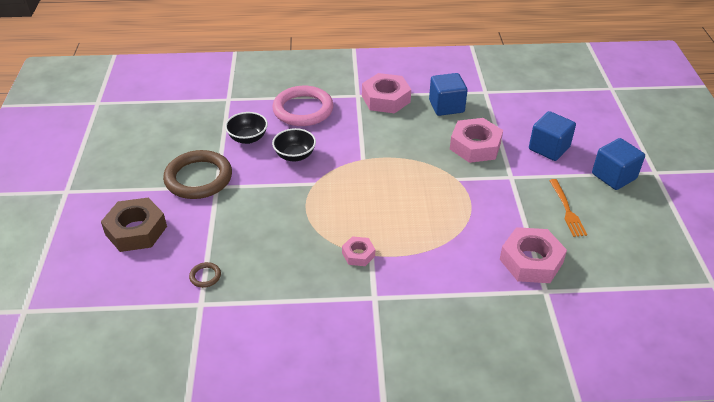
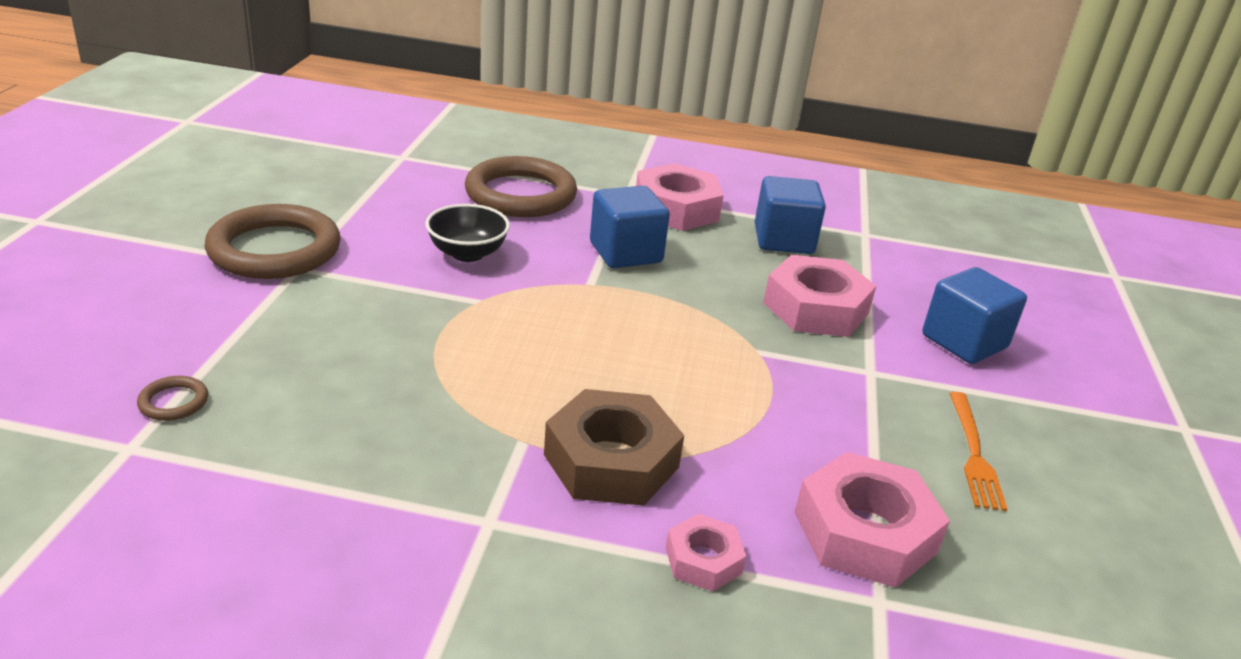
camera: 10 degrees right, 10 degrees down
(136, 230) = (105, 301): brown nut -> brown nut (611, 461)
(248, 138) = (400, 213): black bowl -> none
(303, 109) = (520, 194): pink ring -> brown ring
(358, 254) = (498, 434): pink nut -> pink nut (703, 560)
(614, 176) = (1091, 416): blue cube -> blue cube (625, 253)

